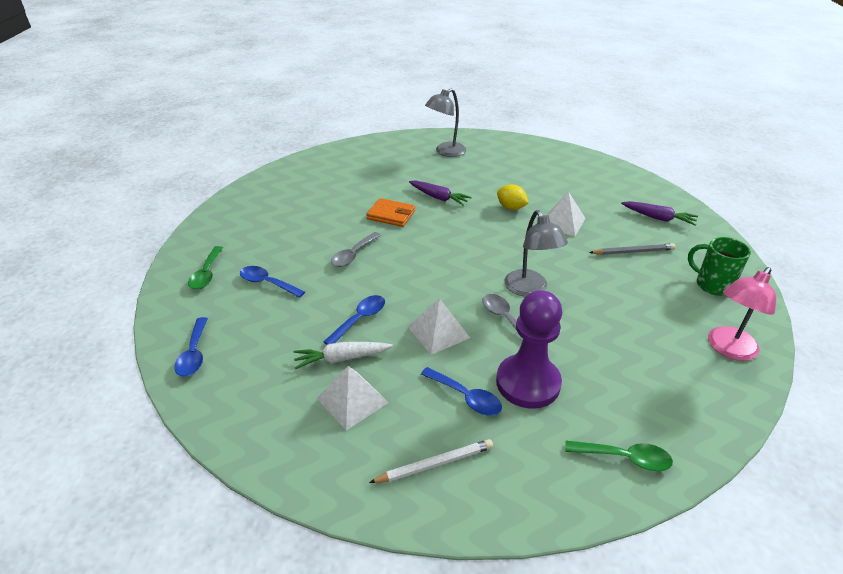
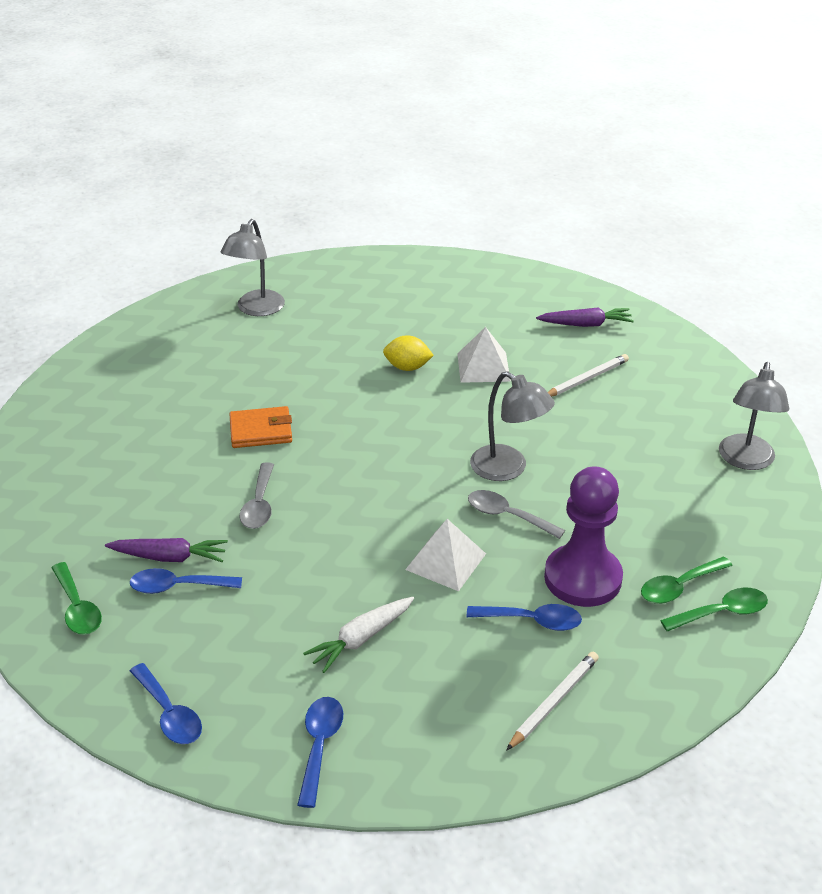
camera: 30 degrees left, 0 degrees up
(352, 400) = (414, 678): white pyramid -> none
(360, 319) = (341, 584): blue spoon -> blue spoon (320, 746)
(438, 197) = (303, 383): purple carrot -> purple carrot (169, 557)
(601, 422) = (679, 587): none -> green spoon
(633, 252) = (586, 379): grey pencil -> white pencil
(712, 285) = (690, 391): green mug -> none
(728, 349) = (745, 460): pink lamp -> grey lamp

